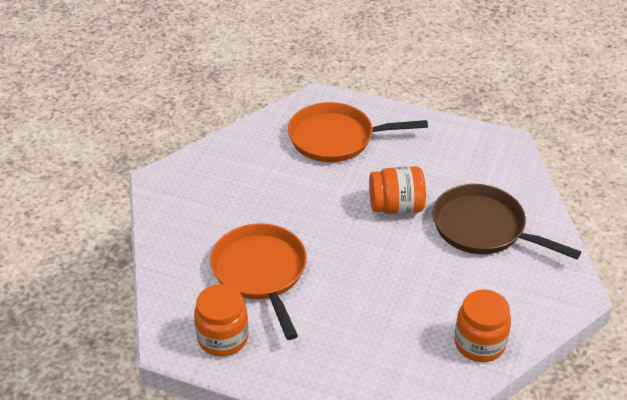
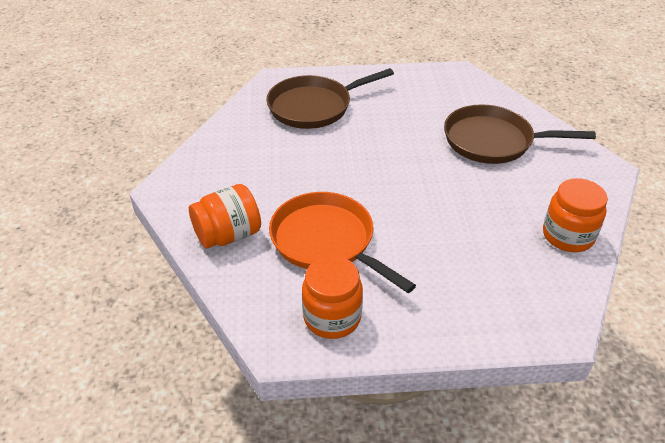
camera: 25 degrees left, 0 degrees up
(336, 138) = (314, 107): orange pan -> brown pan
(396, 207) = (408, 146): orange jar -> orange jar (228, 235)

